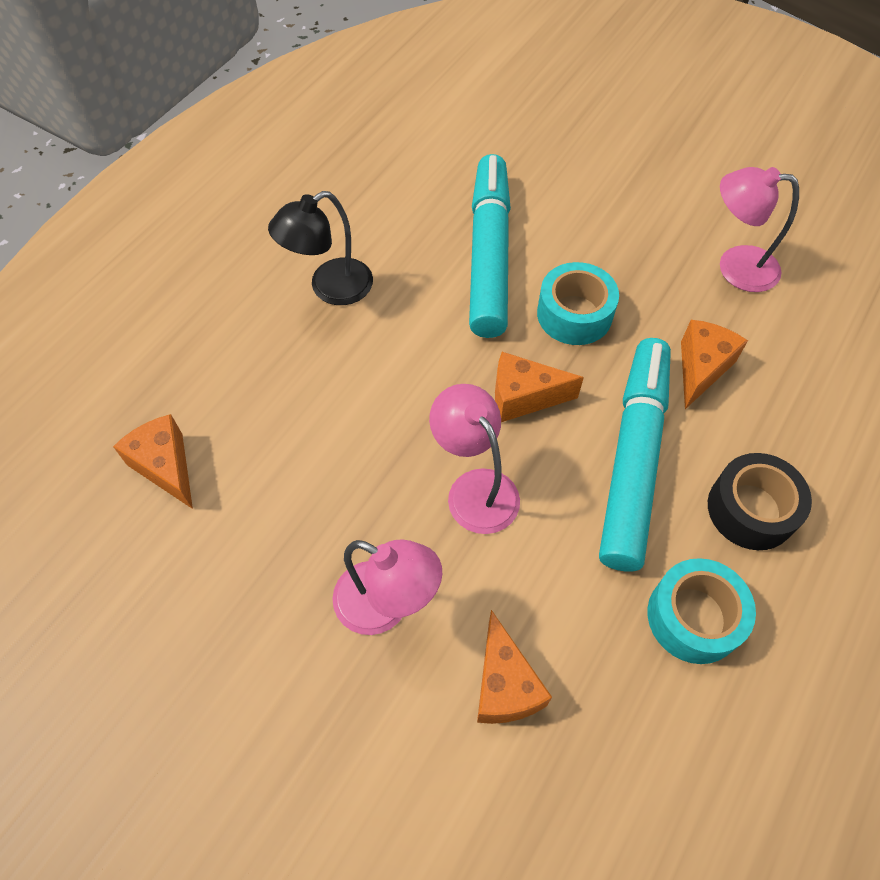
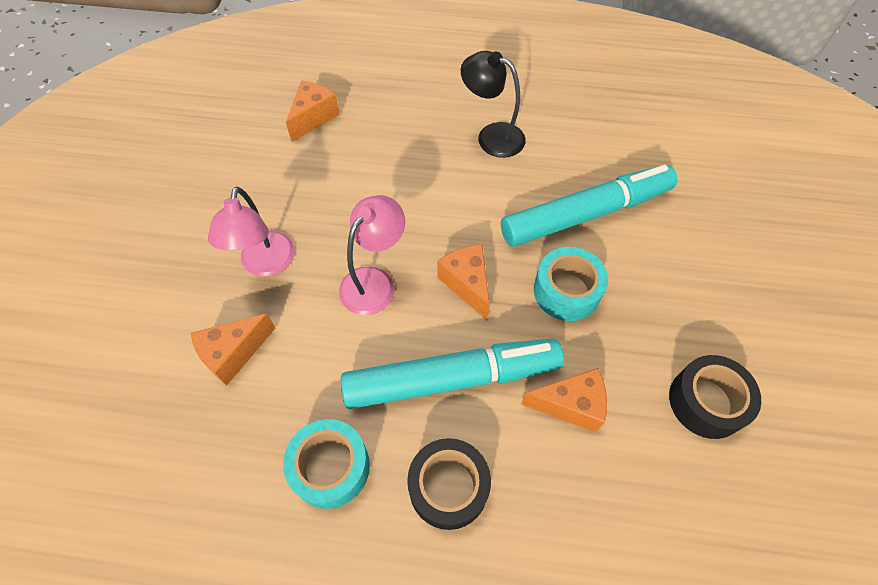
camera: 65 degrees right, 0 degrees up
(735, 267) = (706, 402): pink lamp -> black tape

